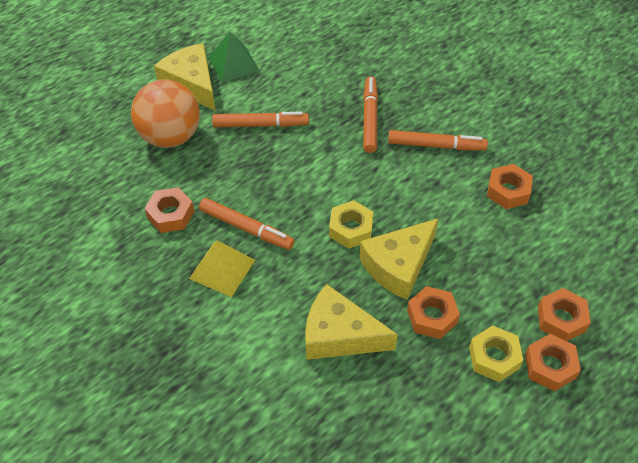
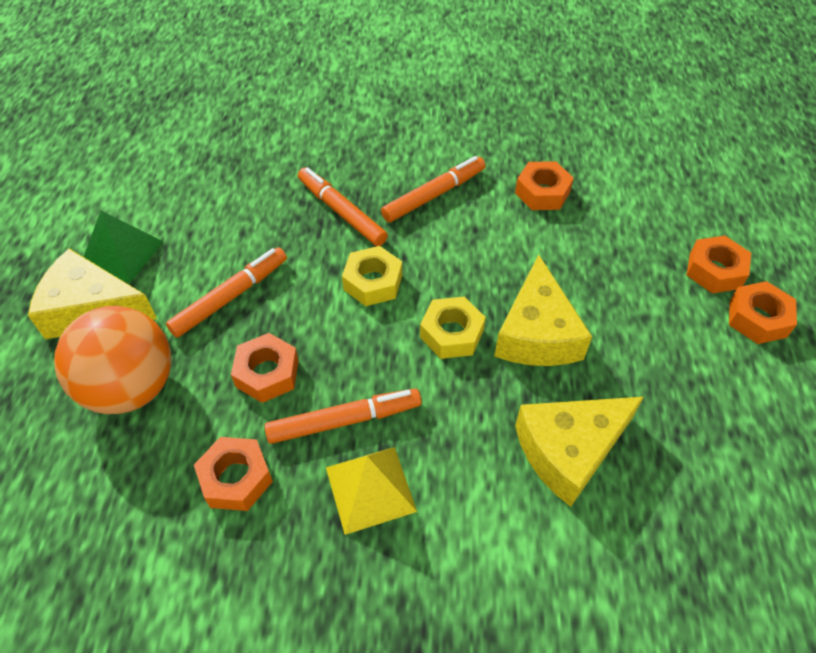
camera: 45 degrees left, 0 degrees up
(432, 316) = (622, 357): orange nut -> orange nut (267, 373)
(494, 357) = (712, 350): yellow nut -> yellow nut (373, 282)

